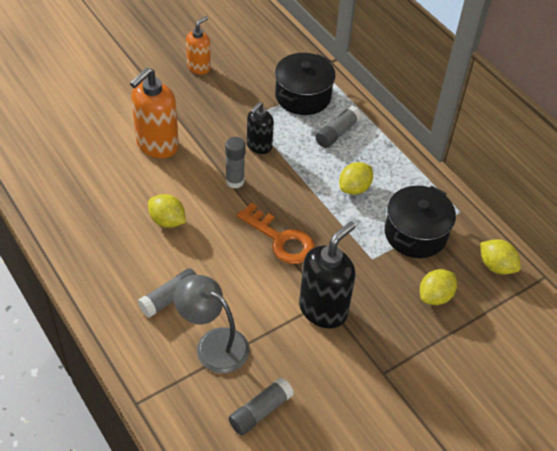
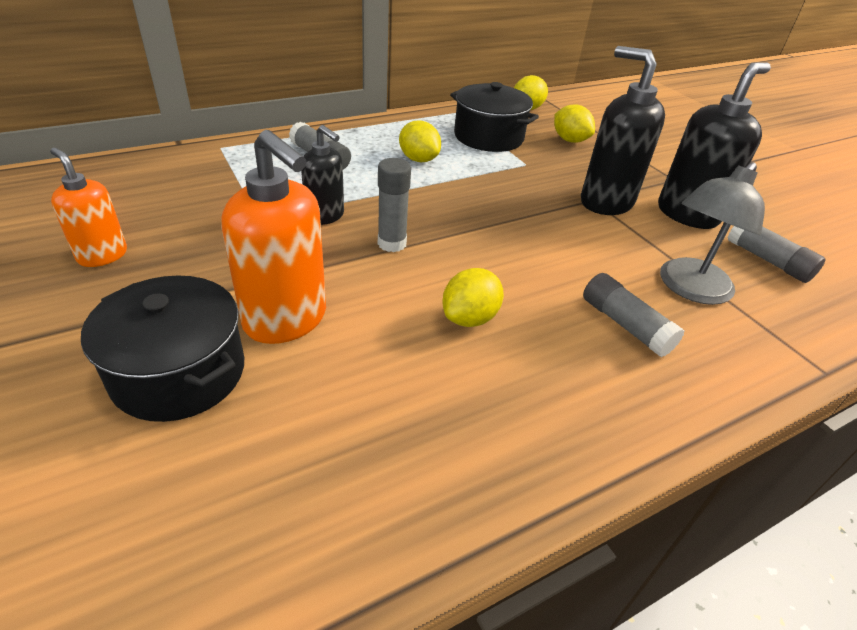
camera: 85 degrees left, 10 degrees down
(281, 239) = (502, 218): orange key -> none
(303, 96) = (237, 171): black pot -> black pot (179, 373)
(320, 368) = (687, 214): none -> black soap dispenser

